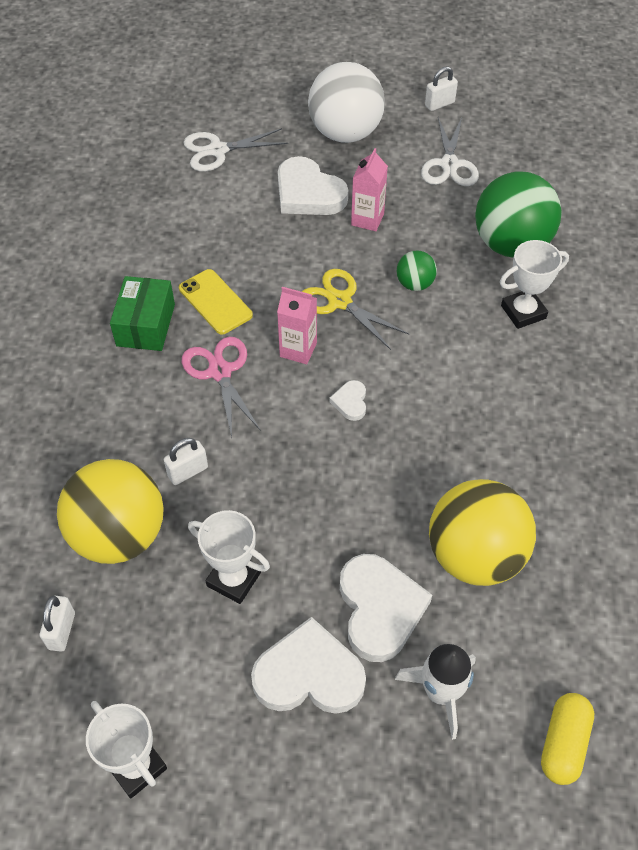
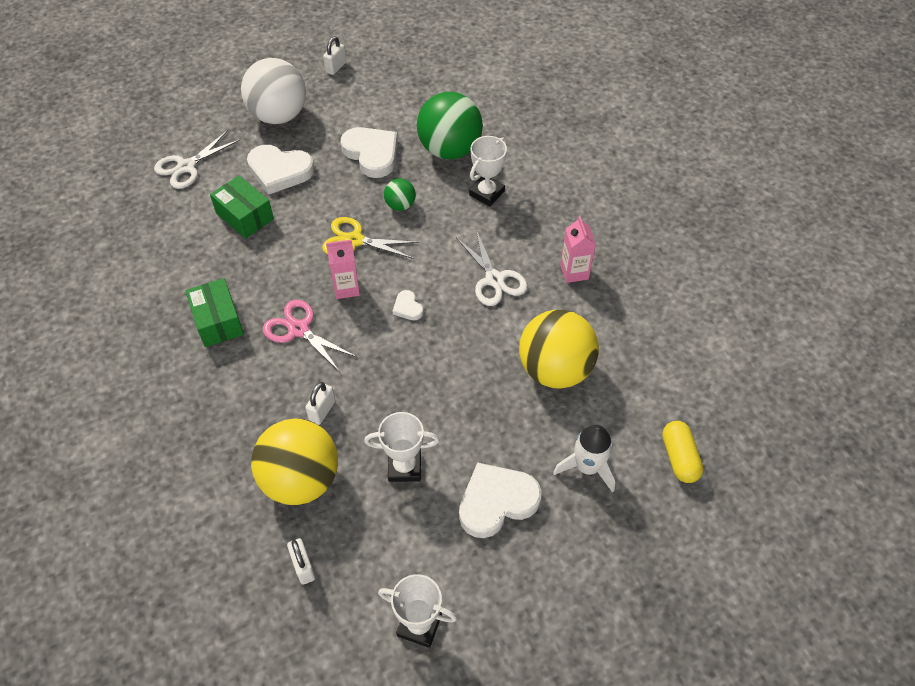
camera: 30 degrees left, 0 degrees up
(215, 302) = (261, 281): yellow phone -> none
(242, 226) = (245, 216): none -> green box
(367, 219) = (336, 173): pink carton -> pink carton (574, 272)
(379, 609) = (516, 435): white heart -> white heart (372, 154)
(449, 165) = (371, 109): white scissors -> white scissors (494, 279)

